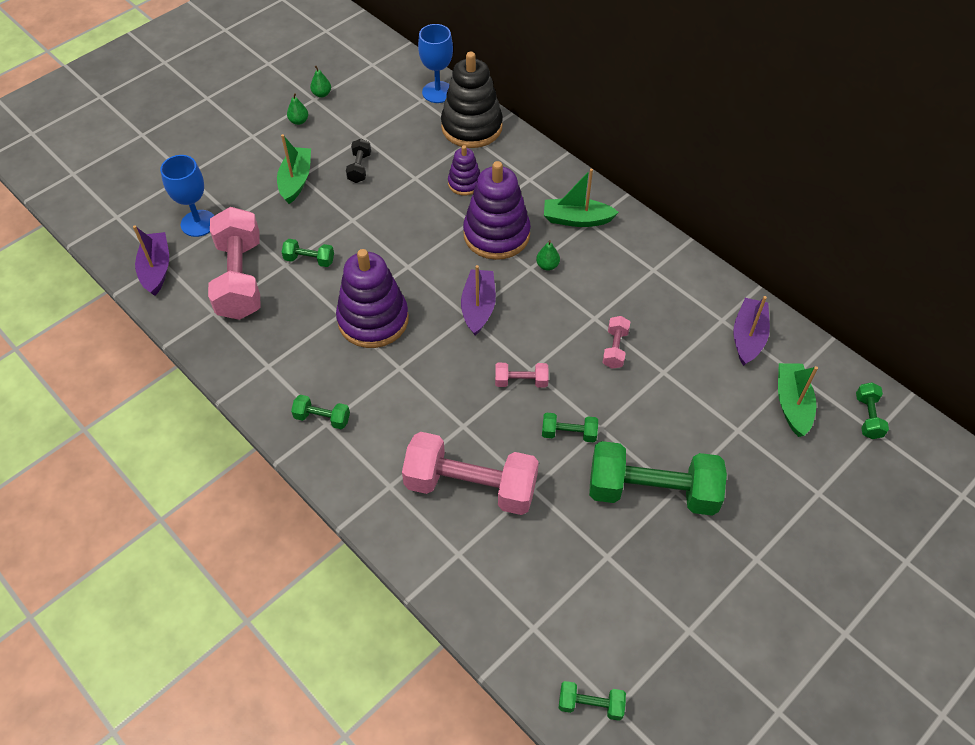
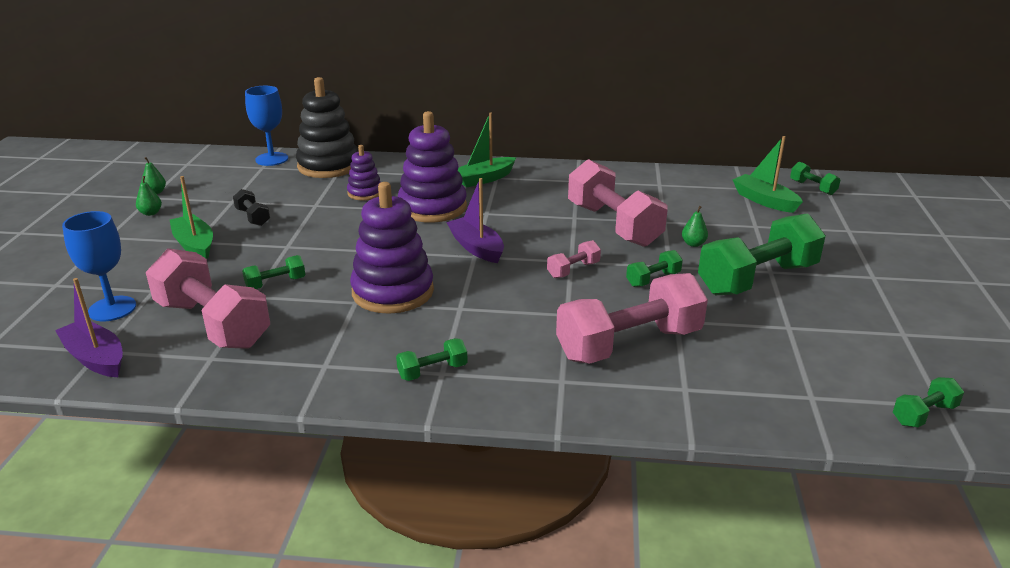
camera: 40 degrees left, 25 degrees down
(547, 266) = (498, 207): green pear -> green pear (693, 244)
(615, 348) = (613, 225): pink dumbbell -> pink dumbbell, size x2.25
(748, 337) = (688, 185): purple boat -> none

